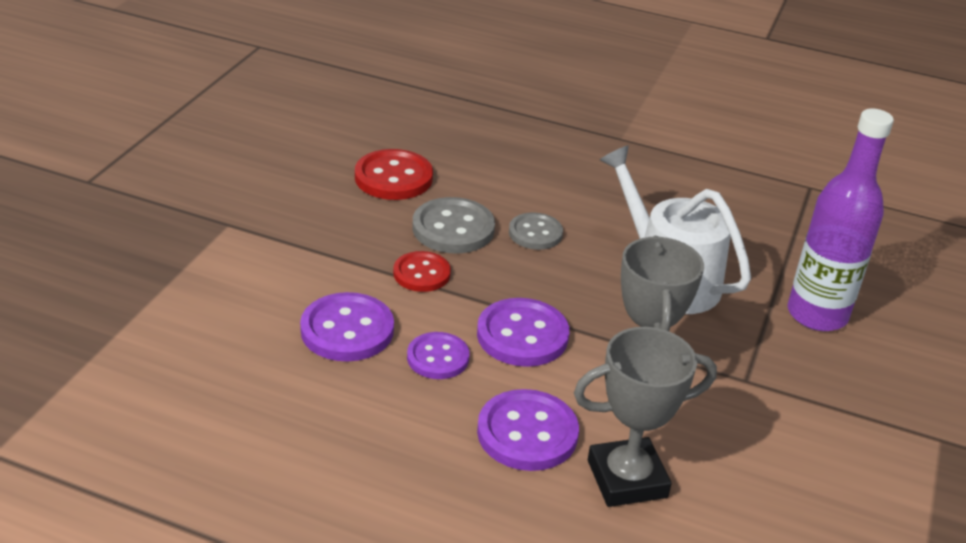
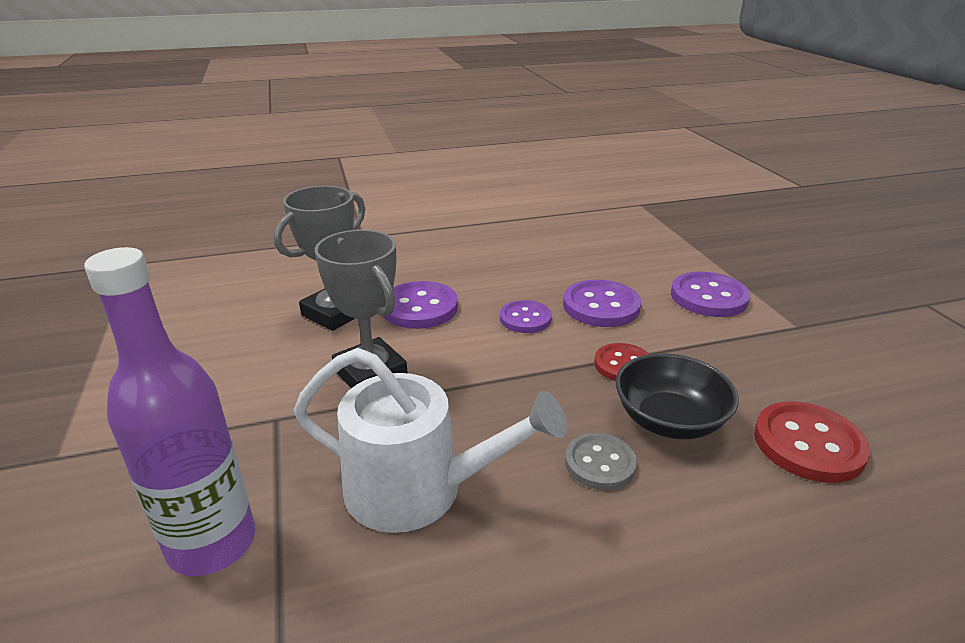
camera: 145 degrees right, 5 degrees down
(453, 228) = (669, 420): grey button -> black bowl
(522, 335) = (490, 360): purple button -> purple button (708, 297)

